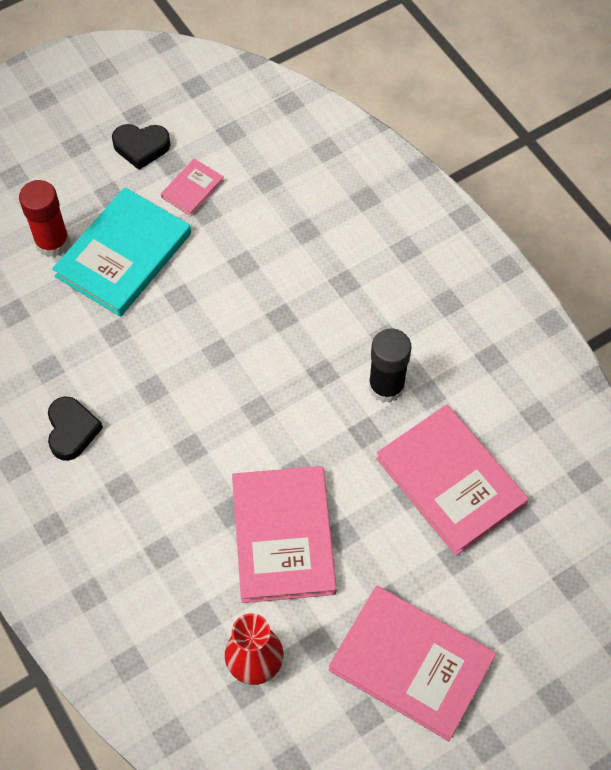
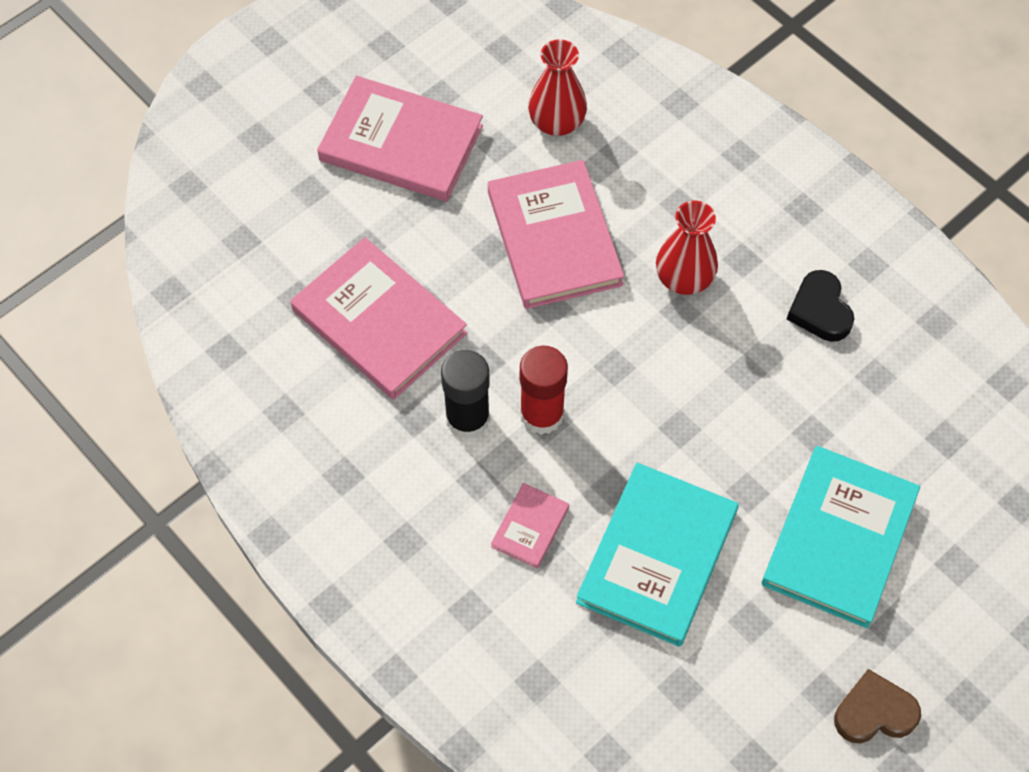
camera: 170 degrees right, 0 degrees up
(52, 242) = (938, 541): red glue stick -> red glue stick (542, 414)
(141, 147) = (874, 712): black heart -> brown heart
(178, 478) = (684, 278): none -> red vase
(192, 189) = (780, 655): pink book -> pink book (530, 527)
(261, 263) = (657, 556): none -> turquoise book

